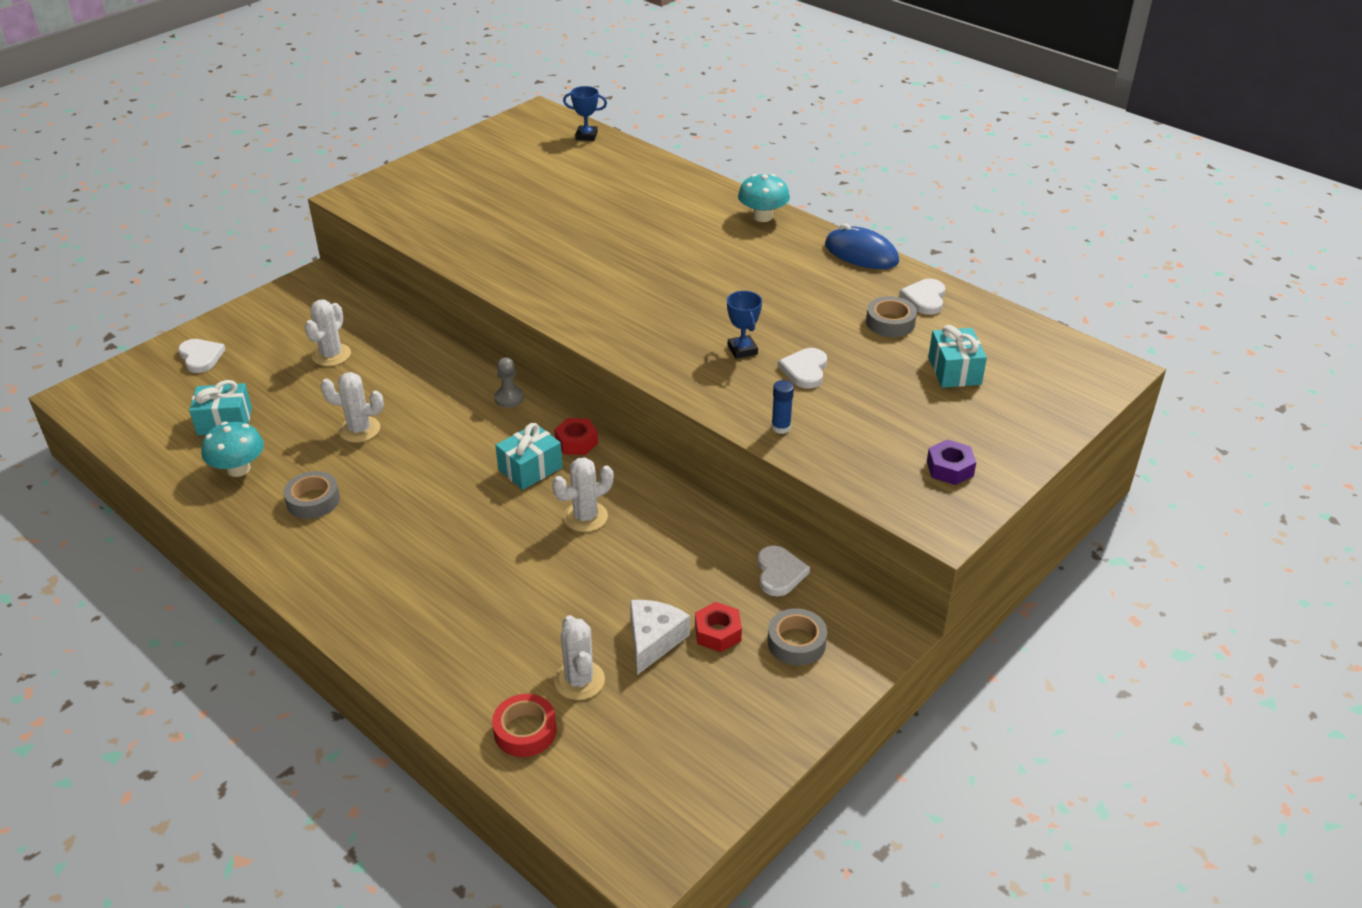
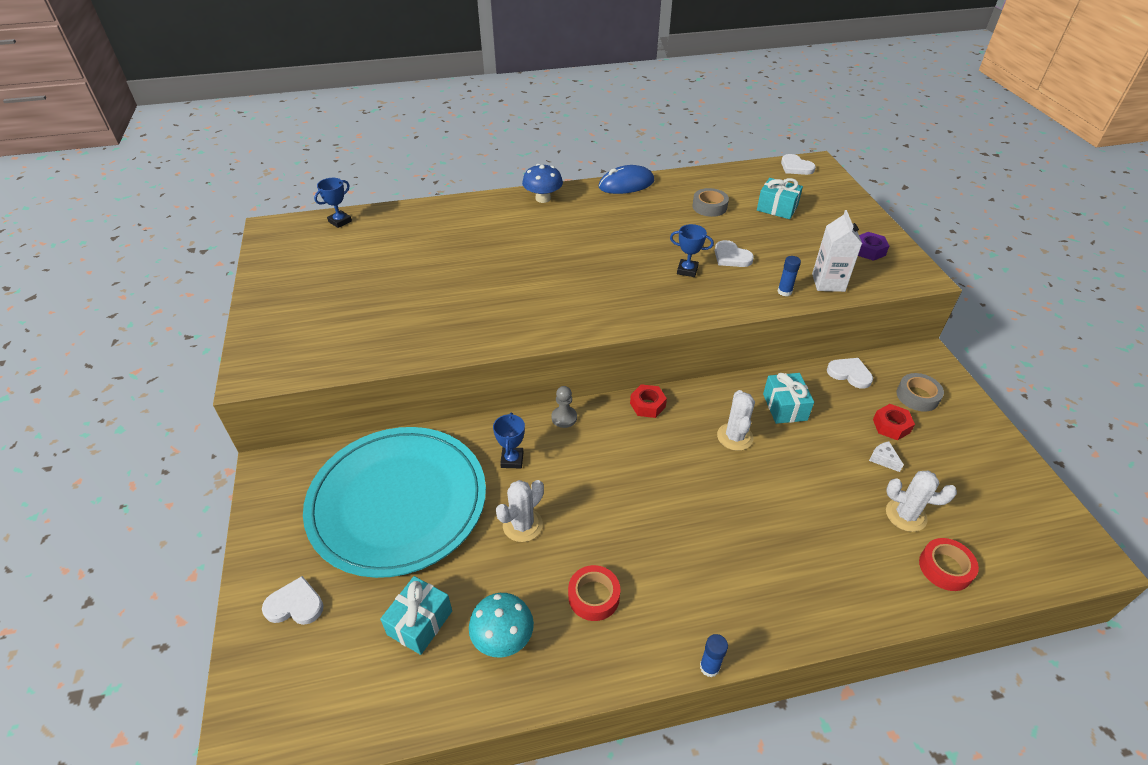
camera: 55 degrees left, 5 degrees up
(286, 596) = (709, 667): none -> blue glue stick
(313, 500) = (593, 596): grey tape -> red tape
(331, 355) = (398, 502): white cactus -> turquoise plate
(429, 391) = (512, 460): none -> blue trophy
(530, 469) = (658, 442): turquoise gift -> turquoise gift (785, 407)
(653, 640) = (883, 459): white cheese -> white cheese, size x0.55
(762, 217) = (543, 198): turquoise mushroom -> blue mushroom
(837, 454) = (828, 282): none -> white carton
(925, 299) = (696, 185): white heart -> white heart (796, 167)

